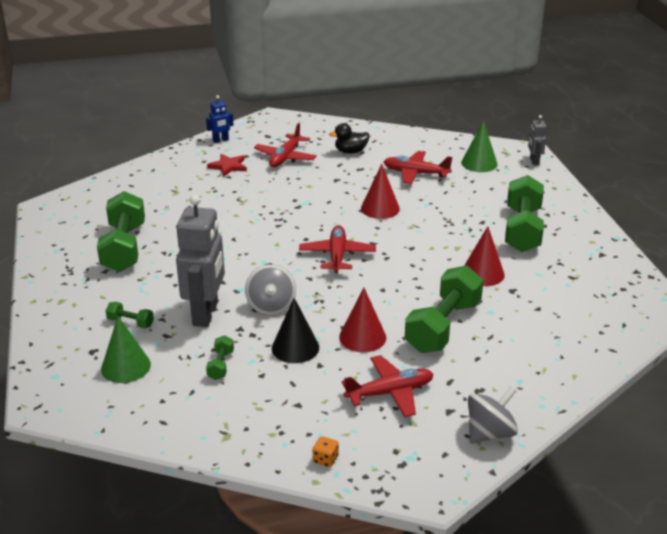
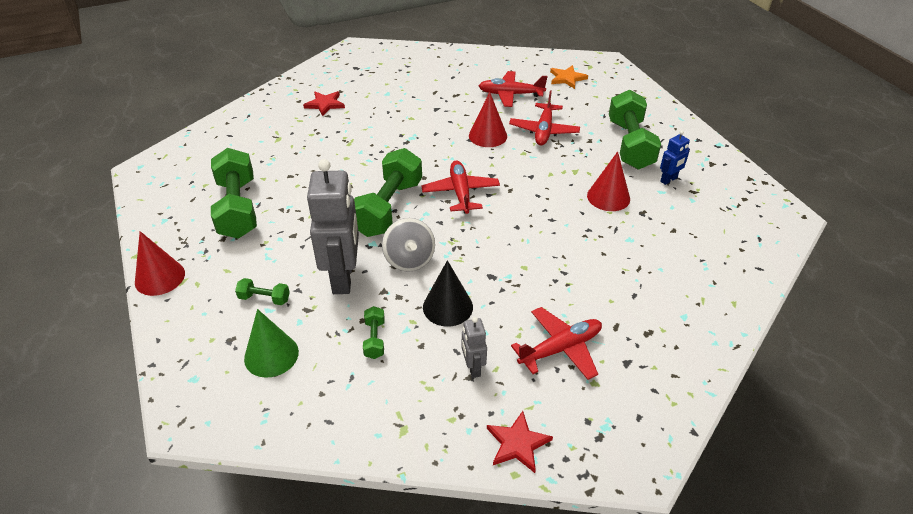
camera: 10 degrees left, 10 degrees up
(220, 140) = (310, 77): blue robot -> blue robot (669, 180)
(285, 157) = (379, 89): red plane -> red plane (544, 131)
(325, 459) = (517, 443): orange dice -> red star
(350, 151) = (441, 77): black duck -> none
(362, 337) = (513, 285): red cone -> red cone (160, 277)
(443, 326) = (589, 262): green dumbbell -> green dumbbell (388, 208)
(479, 163) = (567, 78): green cone -> orange star
(490, 433) = (675, 384): grey spinning top -> none
(534, 161) = (616, 71): grey robot -> grey robot (473, 368)

